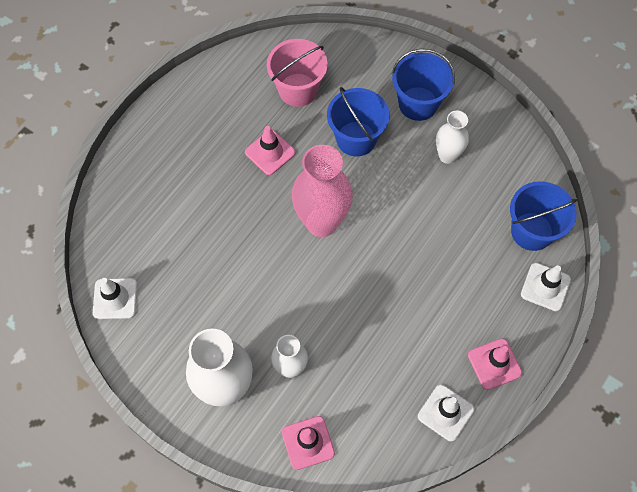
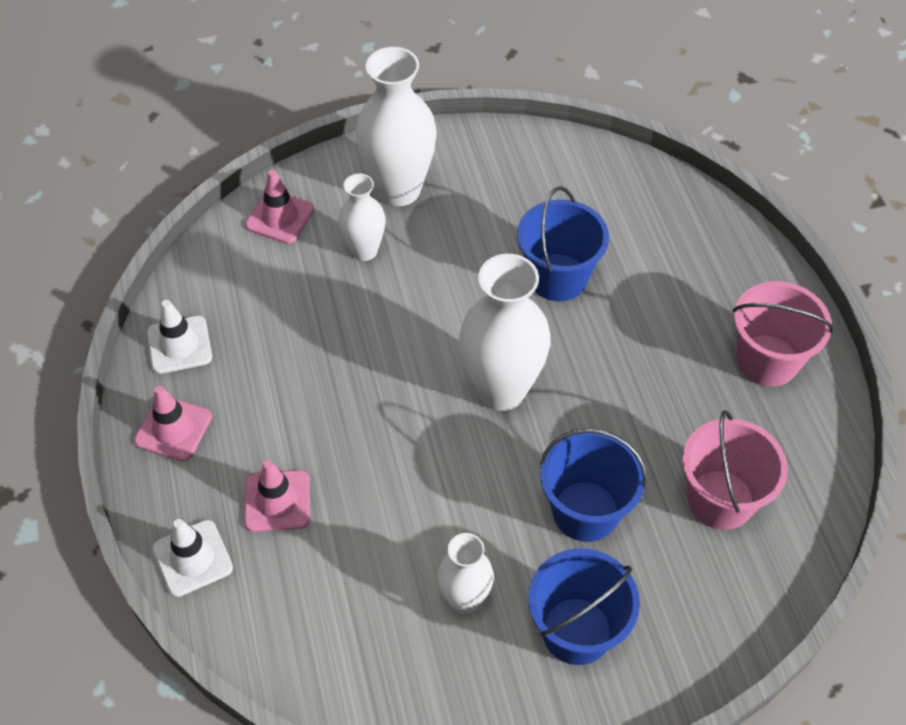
camera: 130 degrees right, 10 degrees down
(115, 298) = (582, 162): white traffic cone -> none
(194, 117) = (767, 360): none -> pink bucket
(270, 152) = (646, 404): pink traffic cone -> pink traffic cone (277, 501)
(321, 222) = (501, 390): pink vase -> white vase
(532, 231) = (270, 608): blue bucket -> blue bucket (558, 277)

